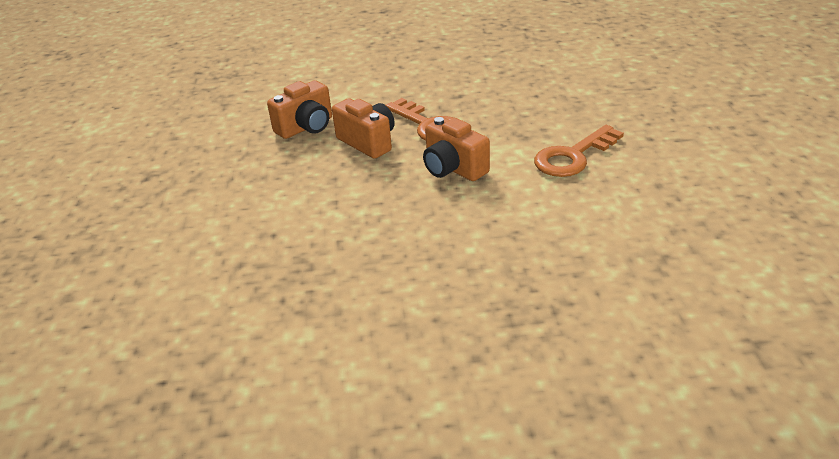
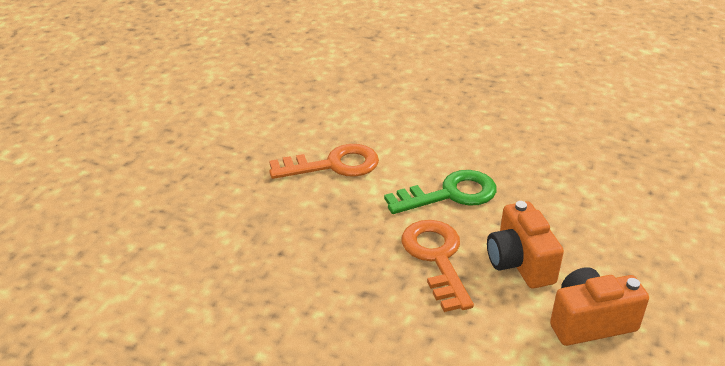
camera: 155 degrees left, 0 degrees up
(453, 168) = (450, 194): orange camera -> green key

